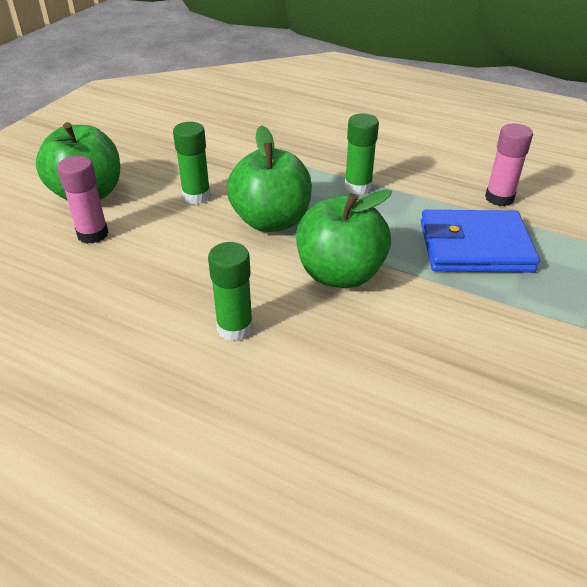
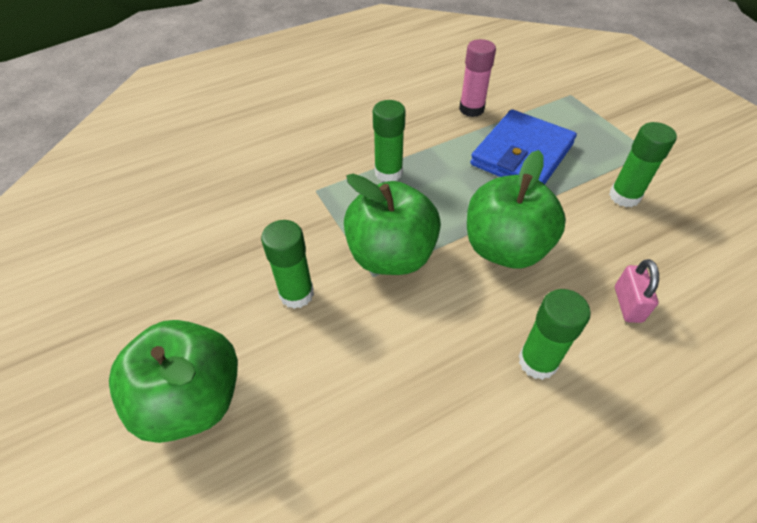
camera: 55 degrees left, 10 degrees up
(93, 234) = (285, 428): pink glue stick -> none
(349, 367) = (628, 304): none -> pink padlock
(499, 329) = (624, 196): none -> green glue stick

